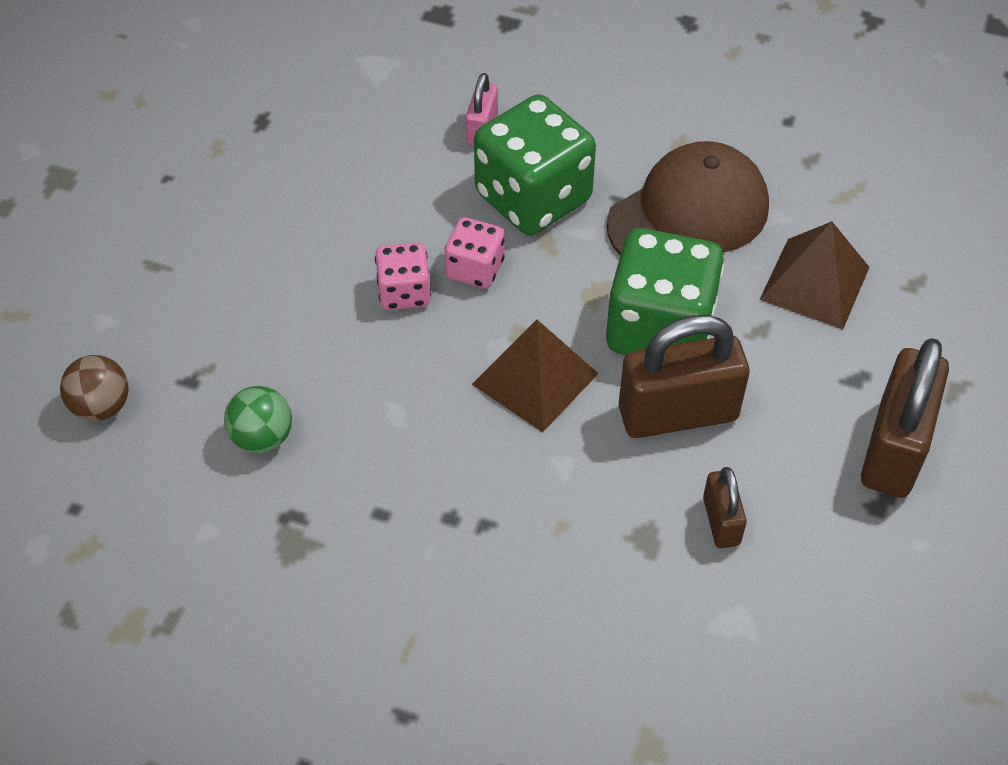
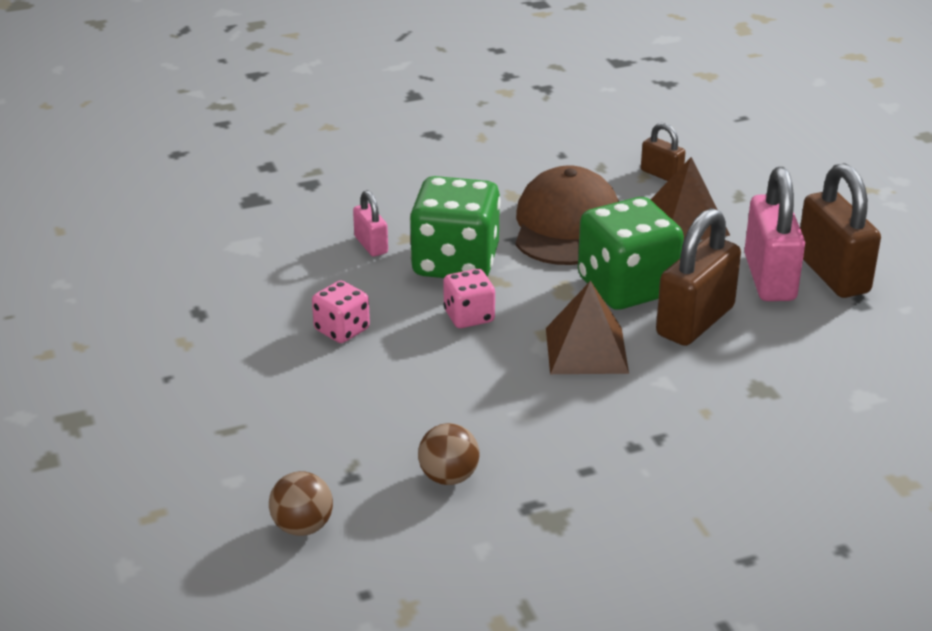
camera: 40 degrees left, 20 degrees down
(262, 437) = (448, 477): green ball -> brown ball
(404, 292) = (438, 351): pink dice -> pink dice (342, 330)
(721, 521) = (791, 357): brown padlock -> brown padlock (661, 174)
(819, 409) = (769, 278): none -> pink padlock

